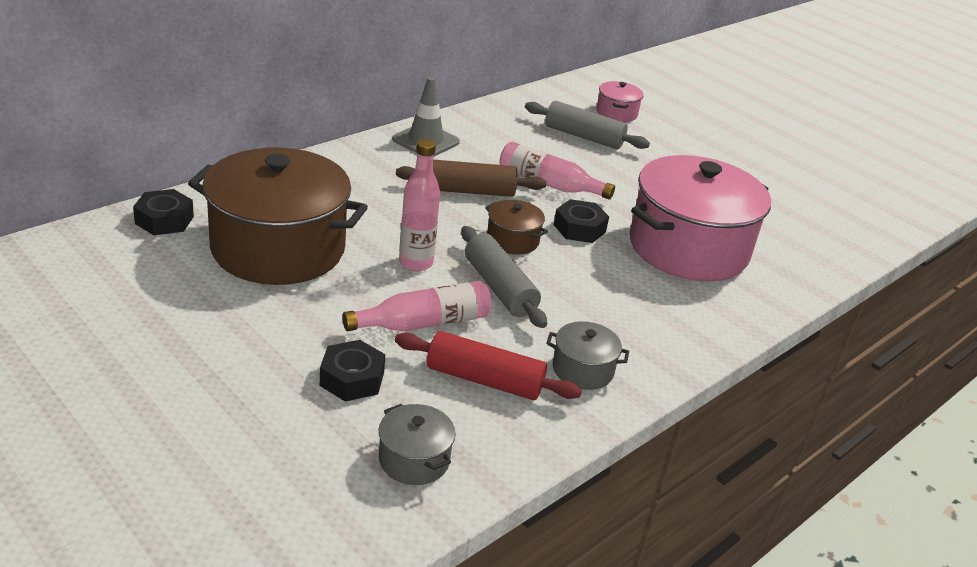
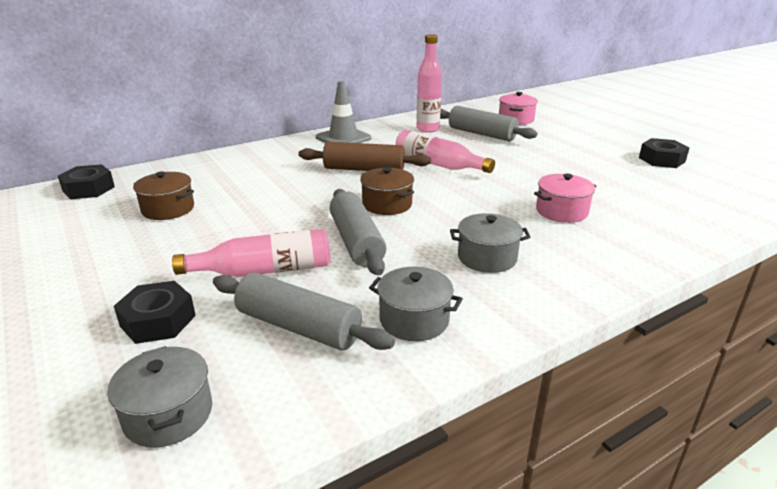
camera: 15 degrees right, 5 degrees down
(278, 248) = (168, 209): brown pot -> brown pot, size x0.43
(415, 263) = (285, 221): pink bottle -> pink bottle (427, 129)
(484, 380) = (298, 327): red rolling pin -> grey rolling pin
(579, 228) = (455, 196): black nut -> black nut (661, 160)
(629, 304) = (487, 257): none -> grey pot
(688, 248) = (561, 211): pink pot -> pink pot, size x0.43

